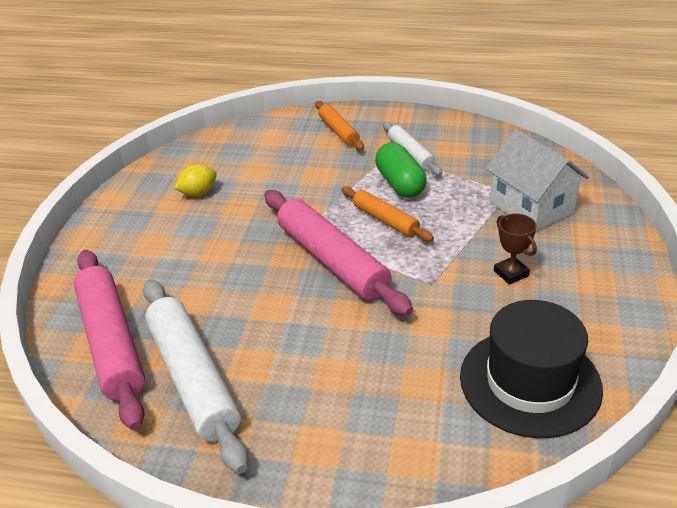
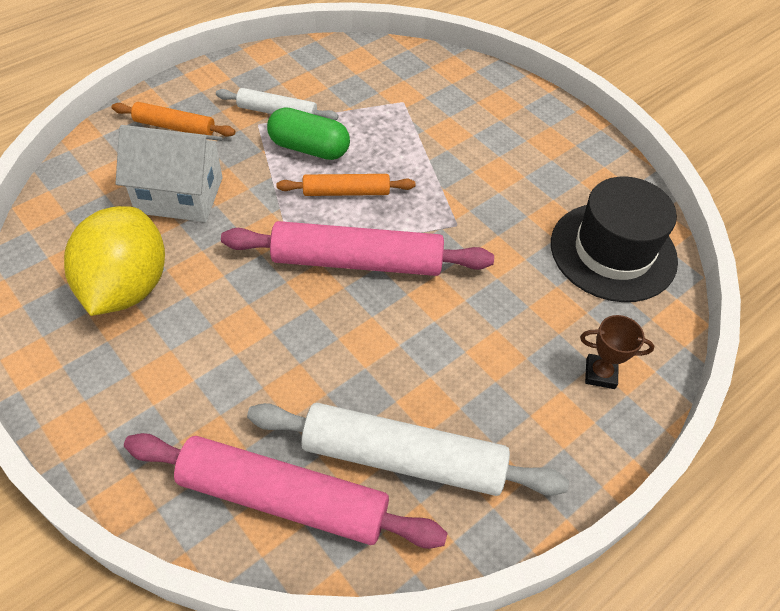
camera: 55 degrees left, 15 degrees up
(198, 193) = (126, 287): yellow lemon -> yellow lemon, size x2.14
(511, 273) = (496, 174): brown trophy -> brown trophy (600, 374)
(531, 207) = (436, 106): white house -> white house (179, 195)

